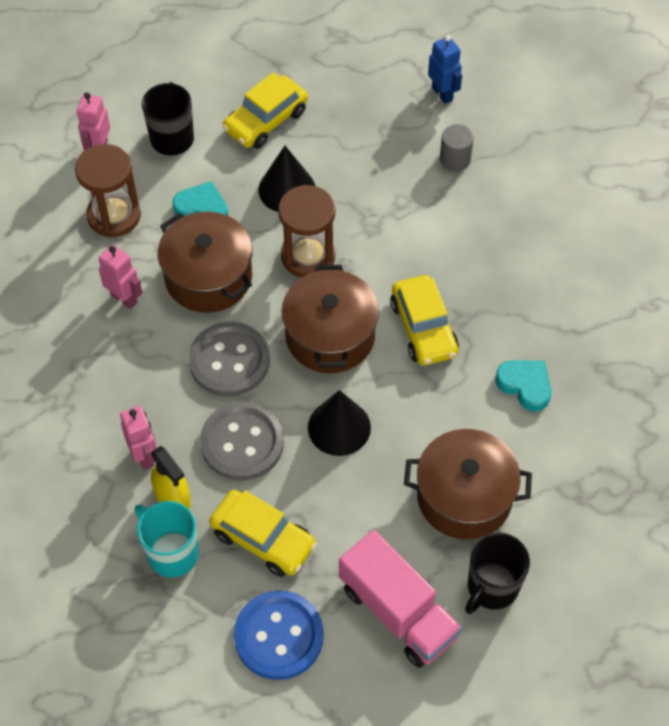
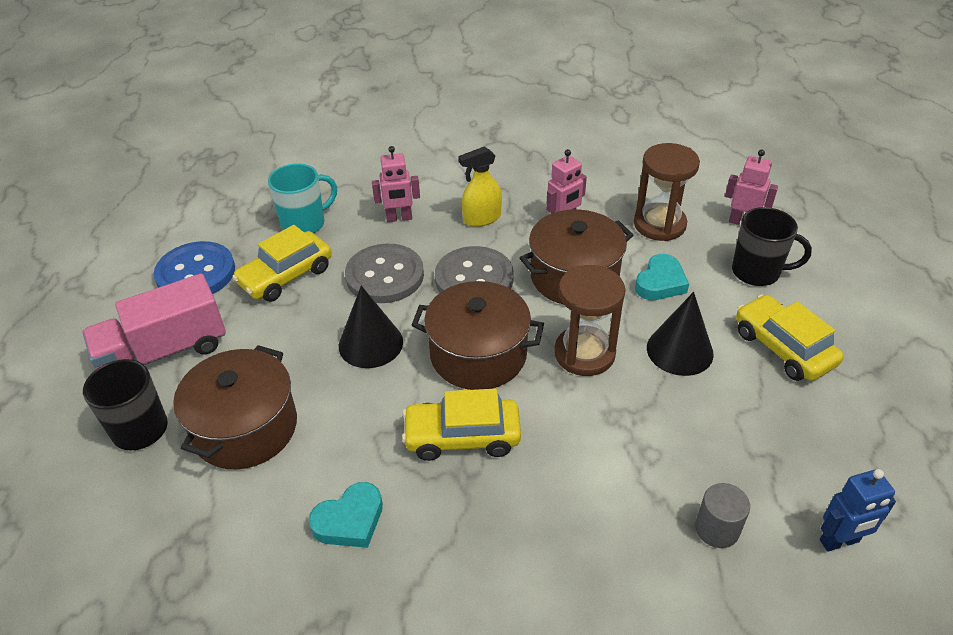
camera: 105 degrees right, 15 degrees down
(173, 498) = (352, 229): yellow spray bottle -> yellow spray bottle (481, 218)

